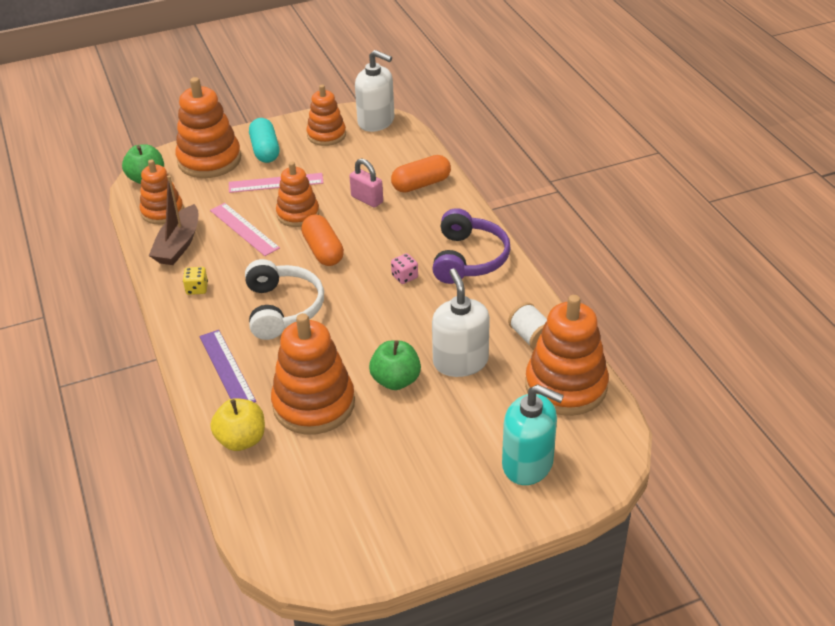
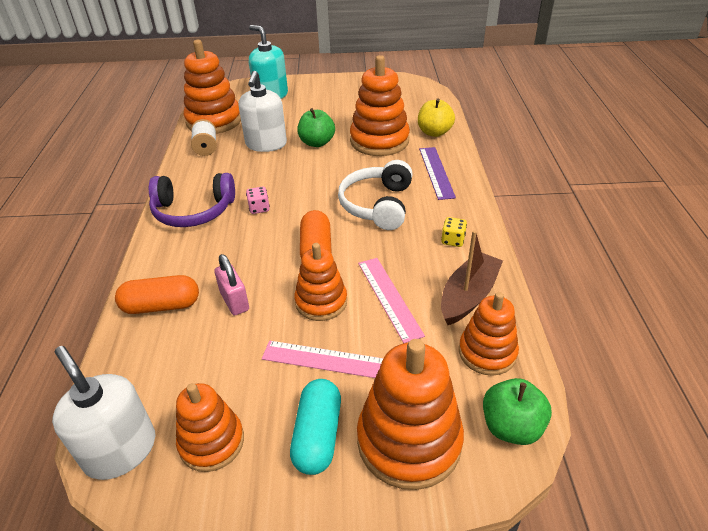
camera: 160 degrees left, 0 degrees up
(468, 258) = (193, 211): purple headphones -> purple headphones turned 120 degrees counterclockwise

